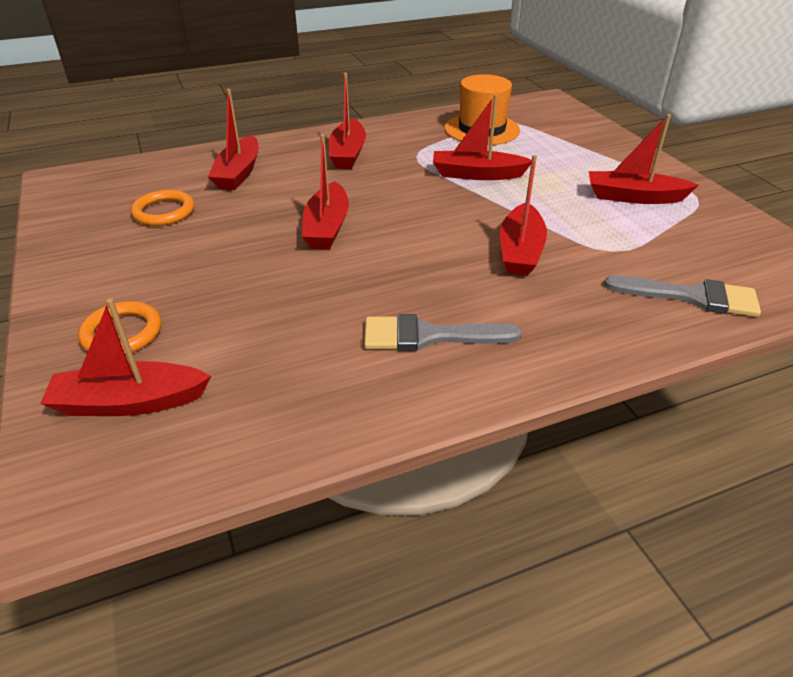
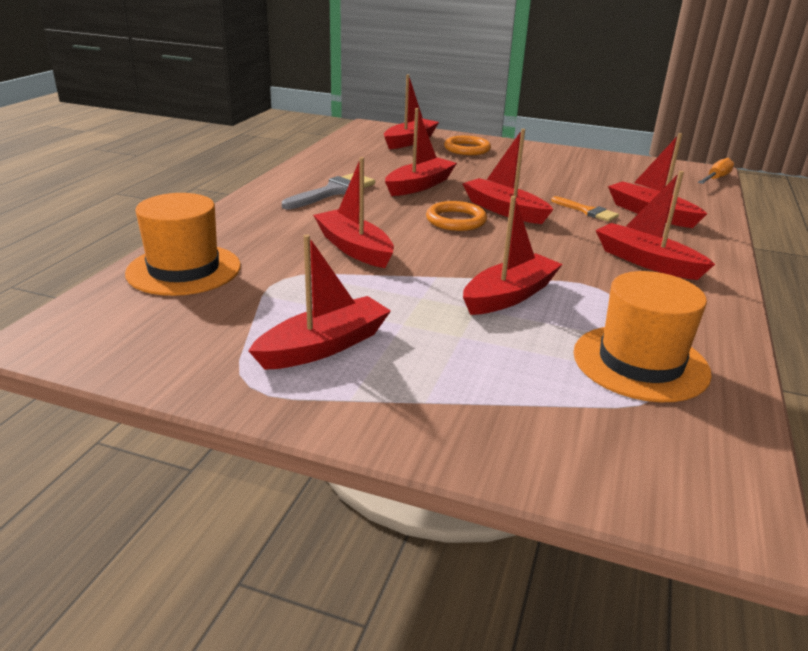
camera: 130 degrees right, 10 degrees down
(86, 170) = (715, 179): none -> orange screwdriver
(164, 212) = (604, 181): orange ring -> orange ring (456, 220)
(272, 195) = (587, 211): none -> orange brush
(325, 296) = (419, 185): none -> red boat
(692, 297) = (184, 269): grey brush -> orange hat

